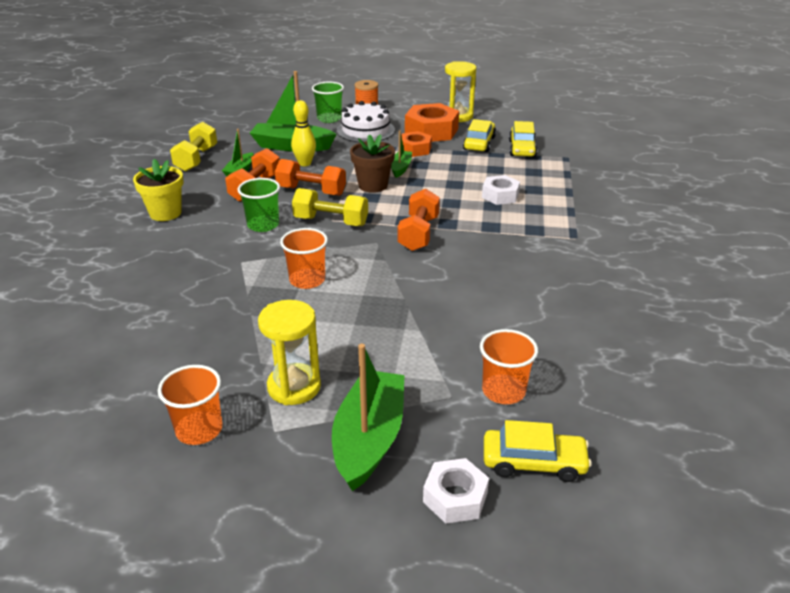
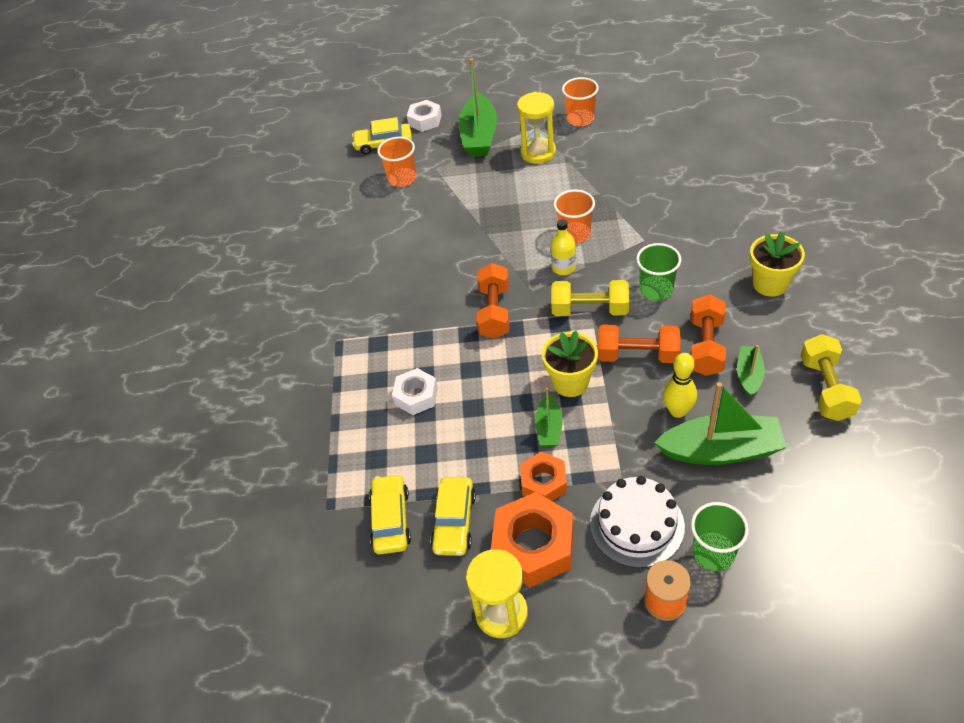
camera: 175 degrees right, 15 degrees up
(336, 254) = (563, 268): none -> yellow bottle
(373, 185) = (570, 382): brown flower pot -> yellow flower pot

